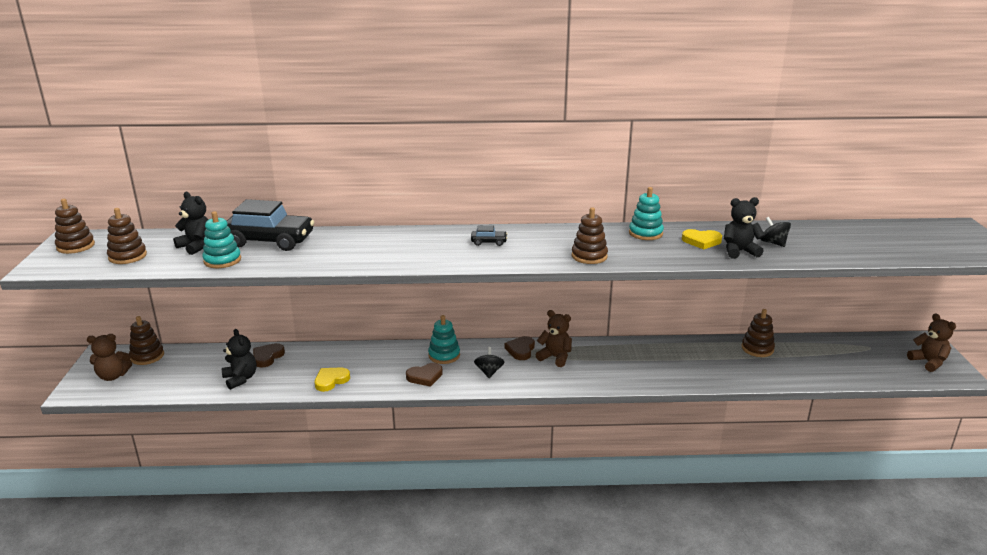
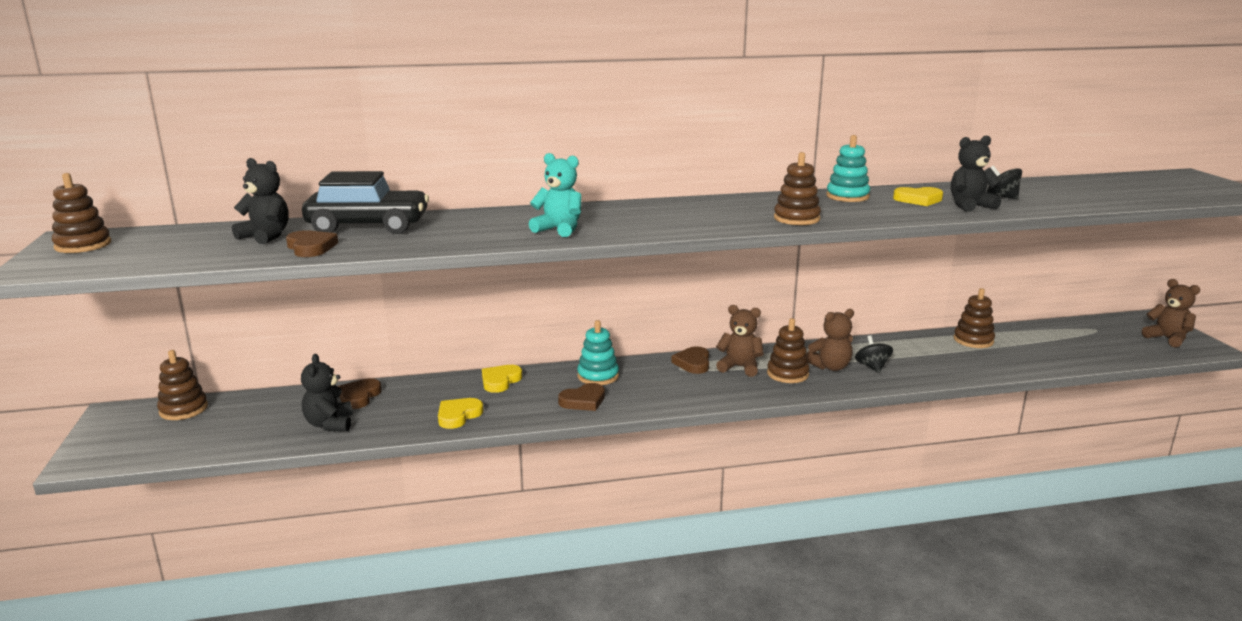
camera: 10 degrees left, 5 degrees down
(113, 376) = (138, 436): brown teddy bear -> brown teddy bear (830, 367)
(127, 256) = (167, 251): brown stacking toy -> brown stacking toy (787, 374)
(222, 260) = (311, 247): turquoise stacking toy -> brown heart
(240, 379) = (329, 424): black teddy bear -> black teddy bear turned 150 degrees counterclockwise
(371, 353) = (500, 381): none -> yellow heart
(403, 255) = (559, 229): none -> turquoise teddy bear
(489, 242) = (662, 213): black car -> none
(489, 372) = (664, 389): black spinning top -> black spinning top (872, 367)

